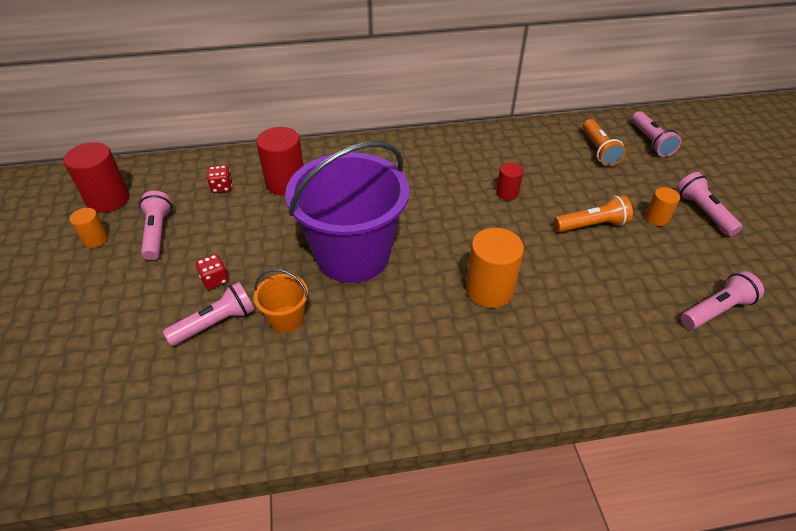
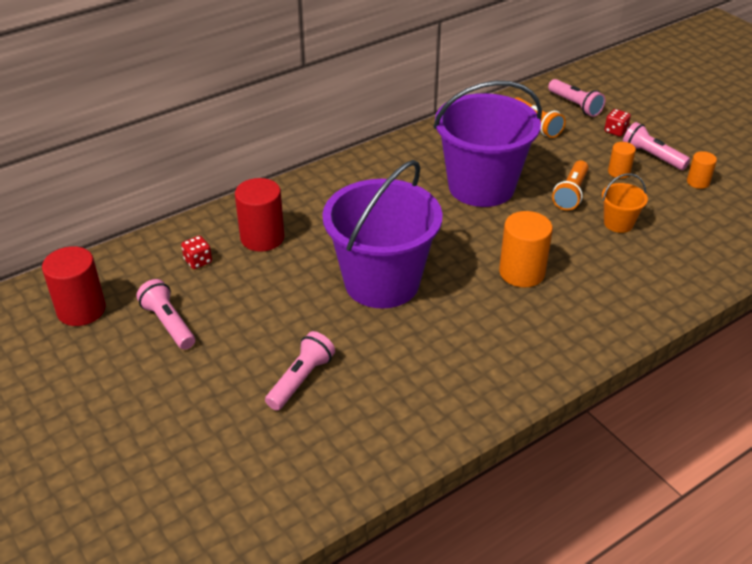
camera: 25 degrees left, 5 degrees down
(95, 239) = (105, 350): orange cylinder -> orange cylinder (698, 182)
(215, 280) = (267, 345): red dice -> red dice (615, 131)
(286, 319) = (364, 354): orange bucket -> orange bucket (618, 223)
(507, 193) = (481, 186): red cylinder -> purple bucket
(592, 225) = (571, 193): orange flashlight -> orange flashlight turned 150 degrees clockwise
(716, 310) = (703, 231): pink flashlight -> none

